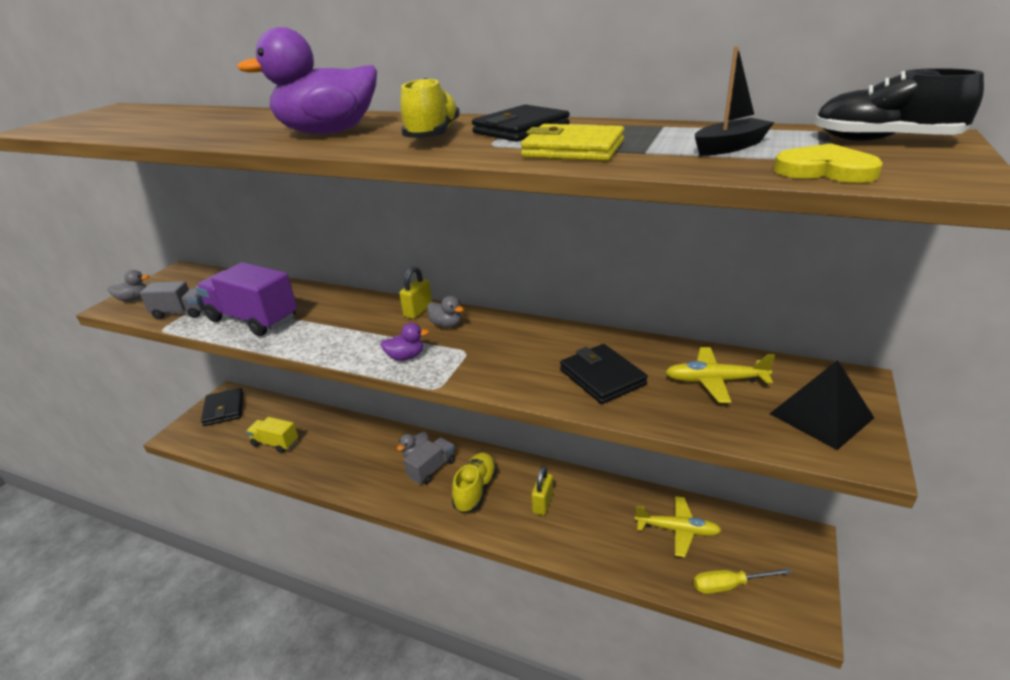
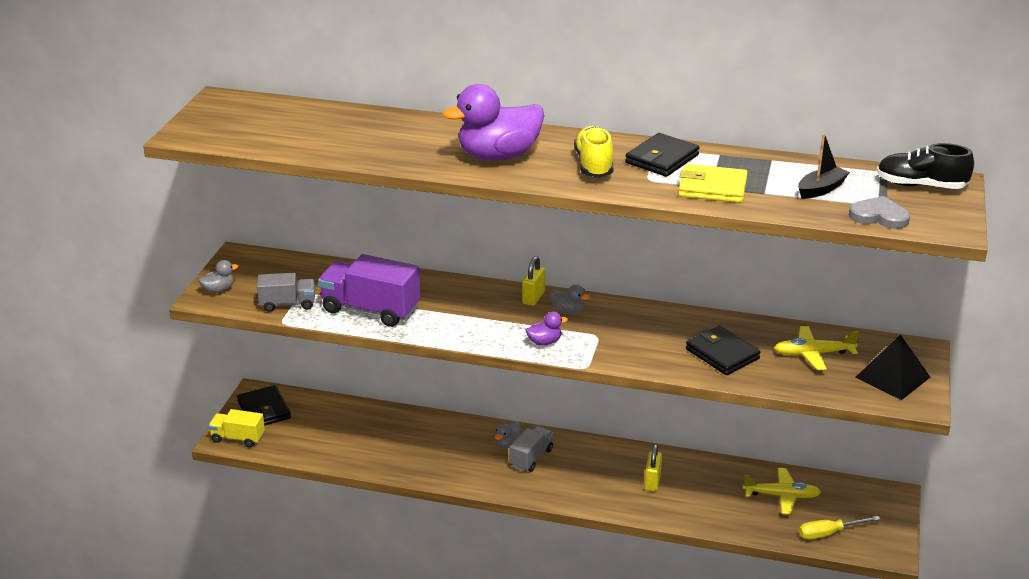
camera: 10 degrees left, 0 degrees up
(275, 443) = (347, 442): yellow truck -> yellow truck (238, 438)
(475, 490) = (583, 474): yellow shoe -> none
(825, 170) = (879, 216): yellow heart -> grey heart

